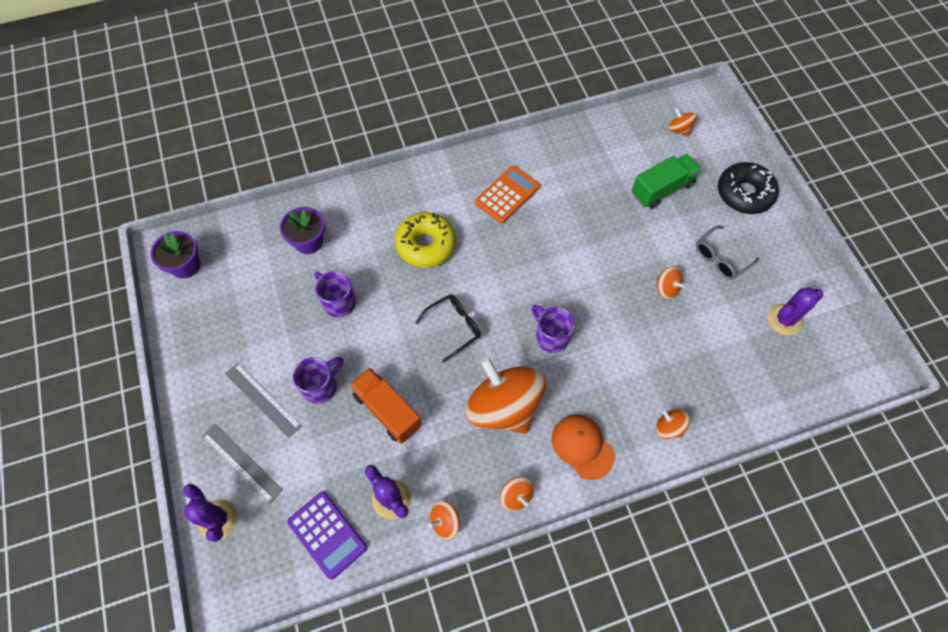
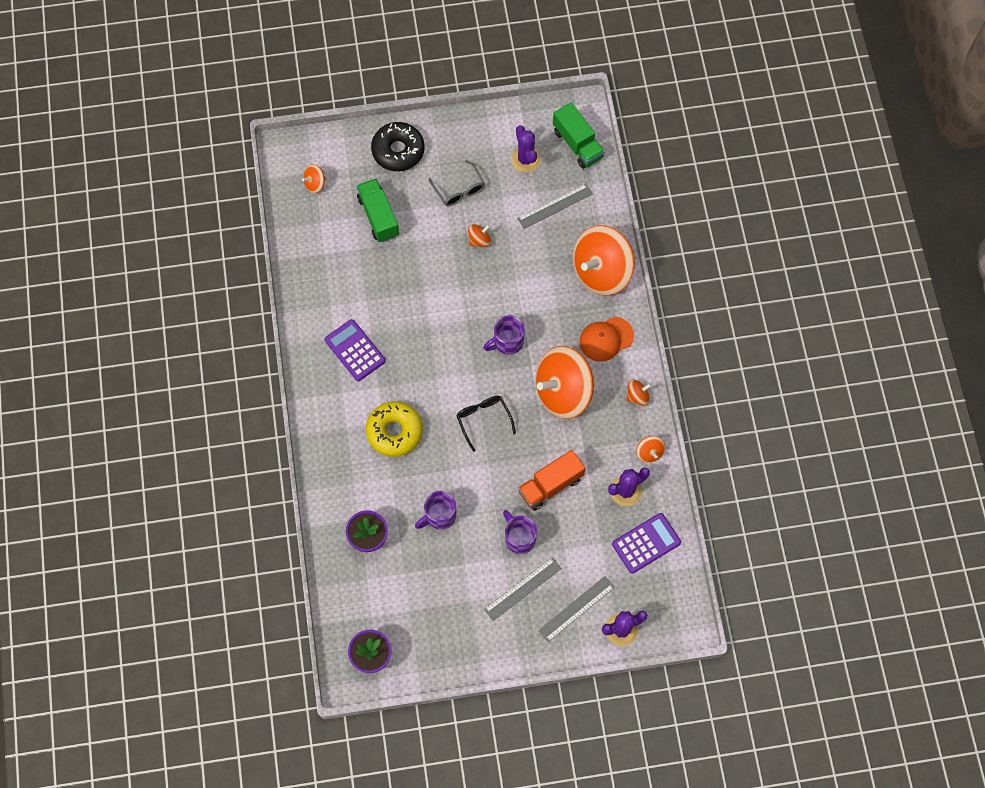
camera: 80 degrees left, 5 degrees up
(507, 195) = (355, 350): orange calculator -> purple calculator
(669, 427) = (601, 272): orange spinning top -> orange spinning top, size x2.40
(736, 361) = (555, 206): none -> grey ruler
(828, 374) = (577, 144): none -> green truck

